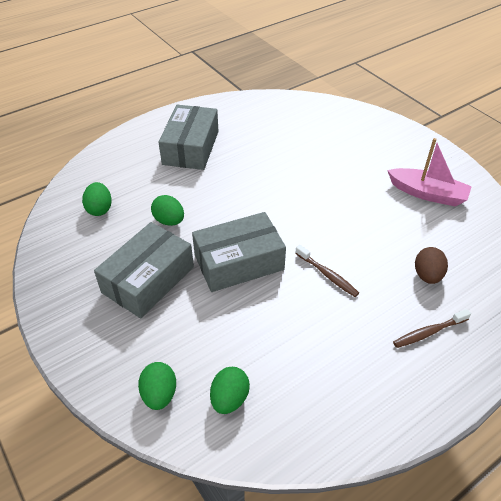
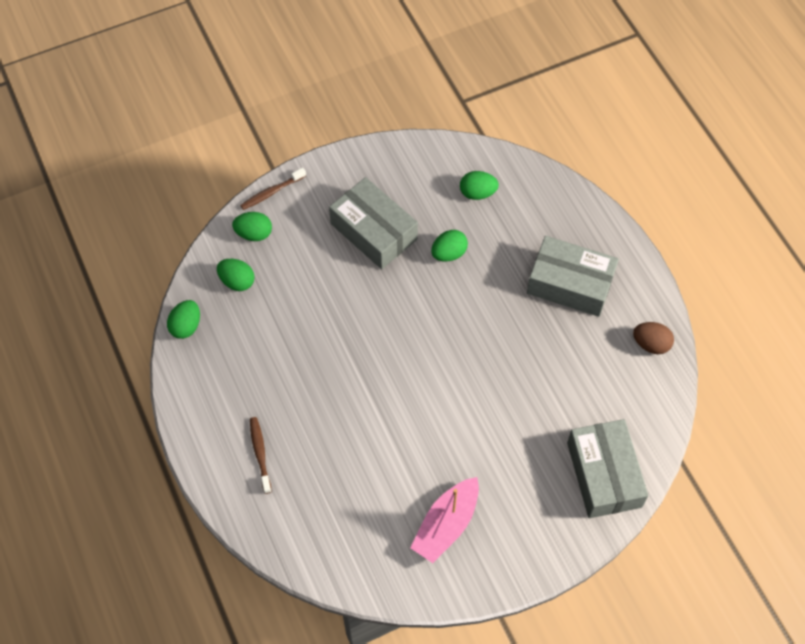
camera: 100 degrees right, 15 degrees up
(239, 262) = (379, 309): grey box -> grey box (604, 474)
(303, 444) = (186, 326): none -> green egg
(327, 275) = (346, 384): brown toothbrush -> brown toothbrush (271, 192)
(427, 275) = (326, 477): brown egg -> brown egg (651, 344)

